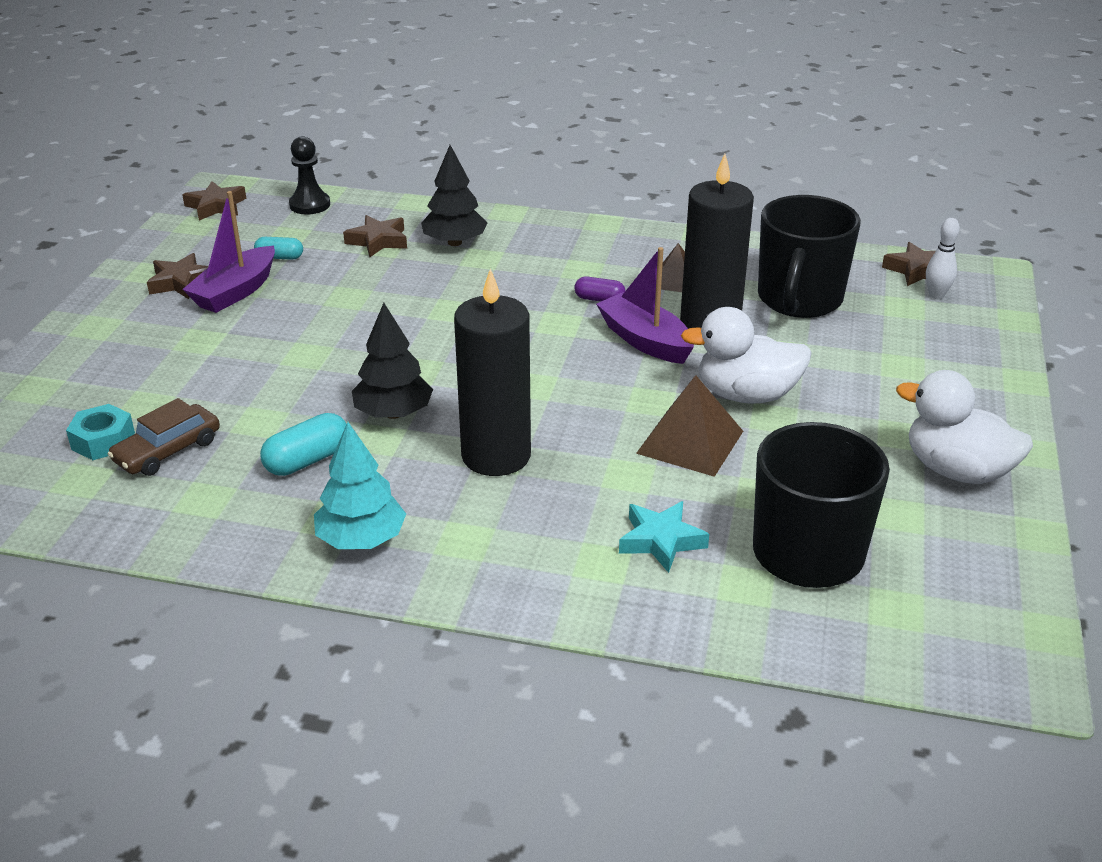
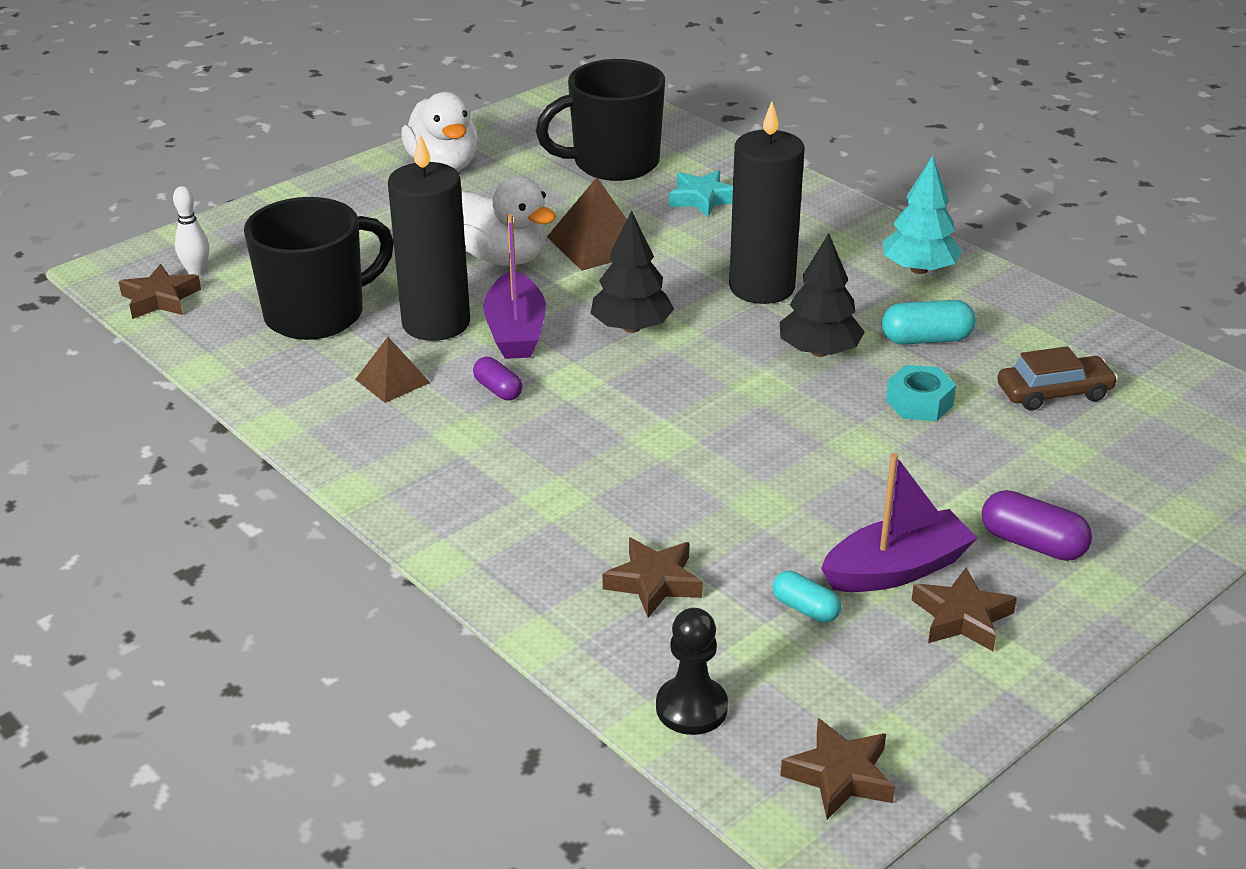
camera: 145 degrees left, 0 degrees up
(103, 441) = (1117, 425): turquoise nut -> turquoise nut (919, 403)
(149, 334) = (1032, 544): none -> purple capsule
(454, 242) = (561, 536): black tree -> black tree (631, 327)

